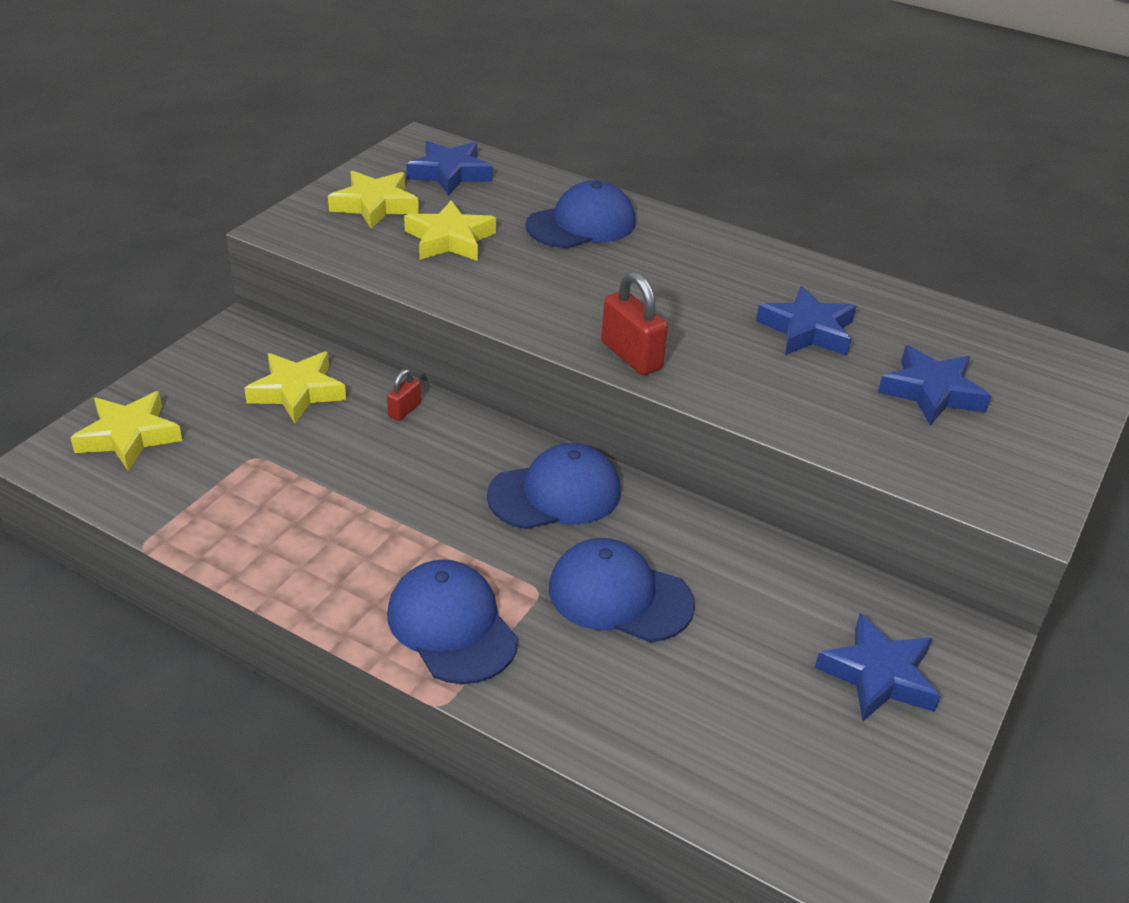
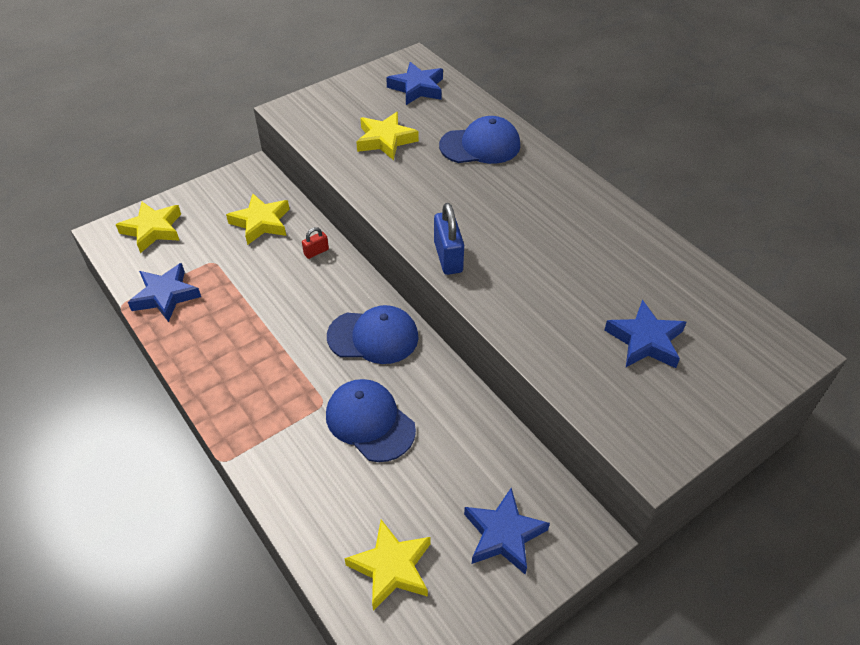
camera: 25 degrees right, 10 degrees up
(375, 205) = (354, 104): yellow star -> yellow star (391, 567)
(452, 626) = (258, 410): blue cap -> none
(631, 356) = (448, 257): red padlock -> blue padlock
(807, 330) = (585, 267): blue star -> blue star (165, 296)

